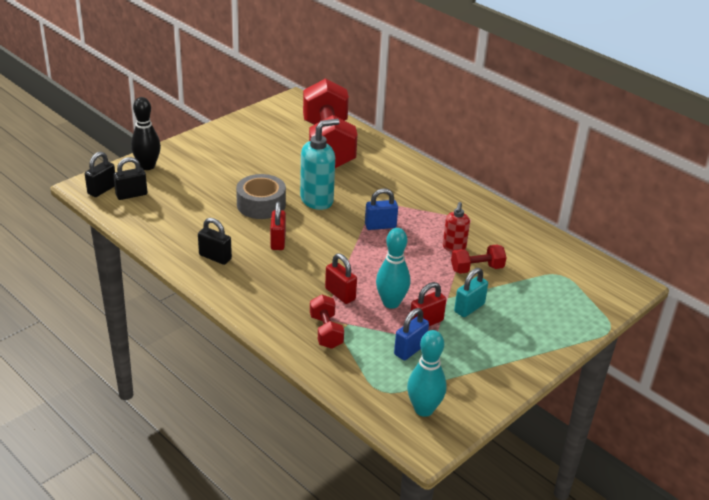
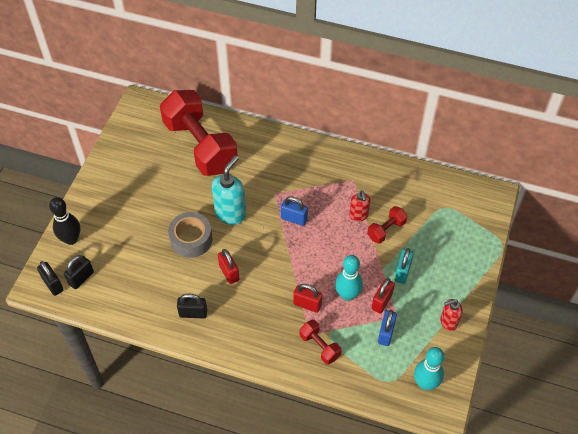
camera: 25 degrees left, 20 degrees up
(102, 190) = (53, 284): black padlock -> black padlock turned 45 degrees counterclockwise
(380, 226) = (294, 219): blue padlock -> blue padlock turned 60 degrees clockwise
(492, 368) = (448, 322): none -> red soap dispenser

